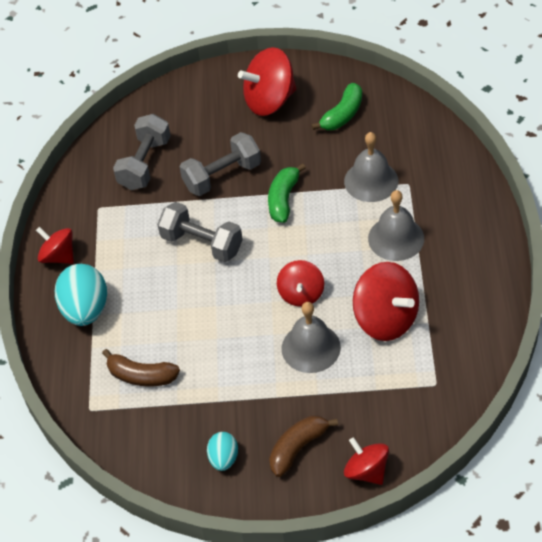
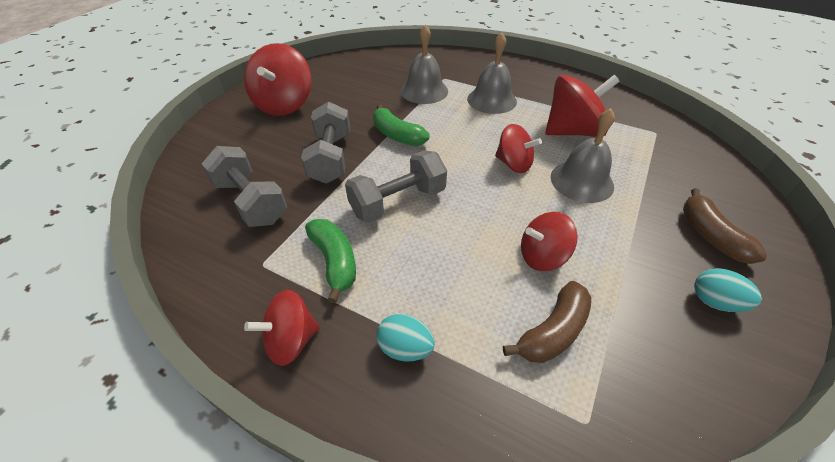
camera: 65 degrees left, 5 degrees down
(85, 310) = (405, 348): turquoise egg -> turquoise egg, size x0.55
(342, 115) = (345, 80): green banana -> green banana (334, 261)
(366, 471) = (749, 201): red spinning top -> red spinning top (542, 256)

